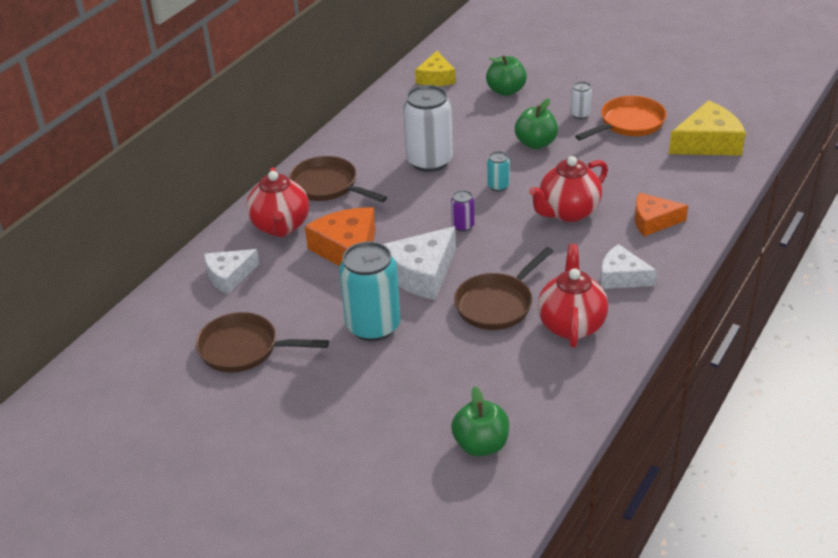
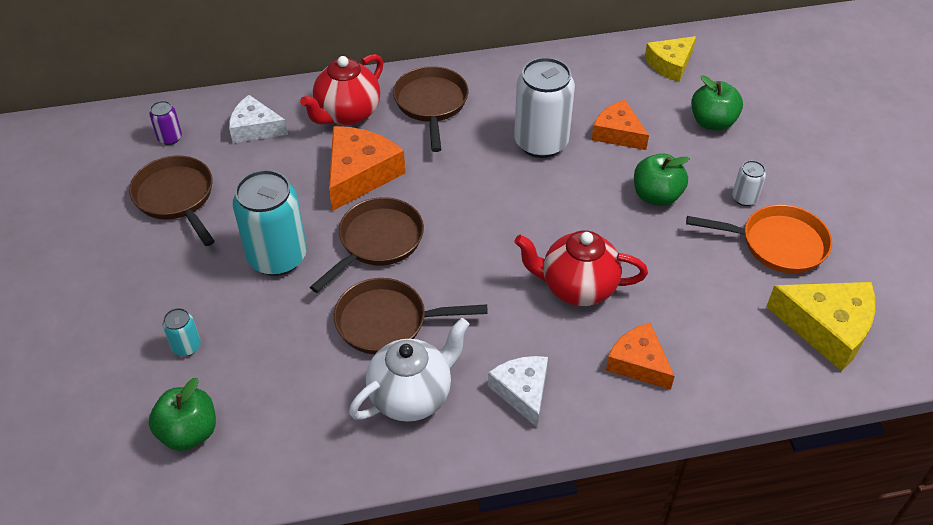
camera: 45 degrees right, 10 degrees up
(421, 273) = (377, 242): white cheese -> brown pan
(463, 226) = (473, 226): purple can -> purple can (170, 138)
(465, 128) = (618, 133): none -> orange cheese
(498, 186) = (559, 212): turquoise can -> turquoise can (186, 346)
(571, 325) = (411, 396): red teapot -> white teapot

